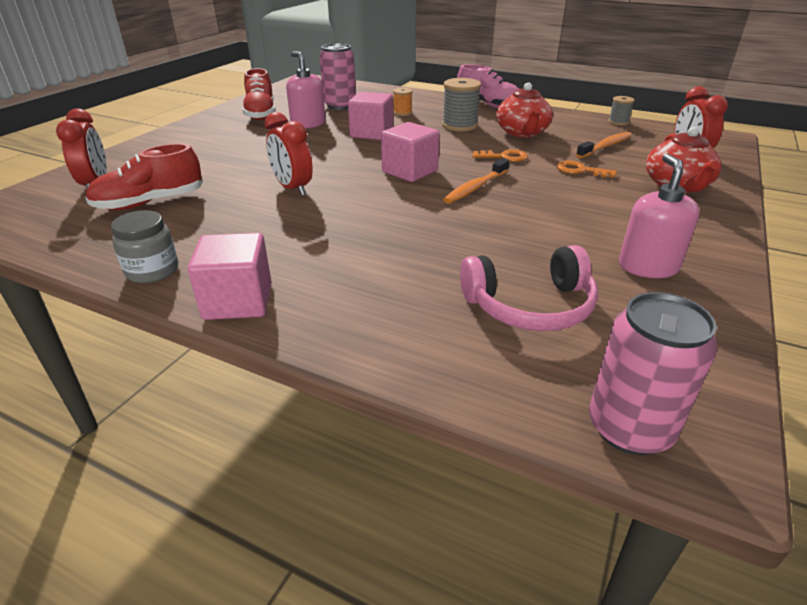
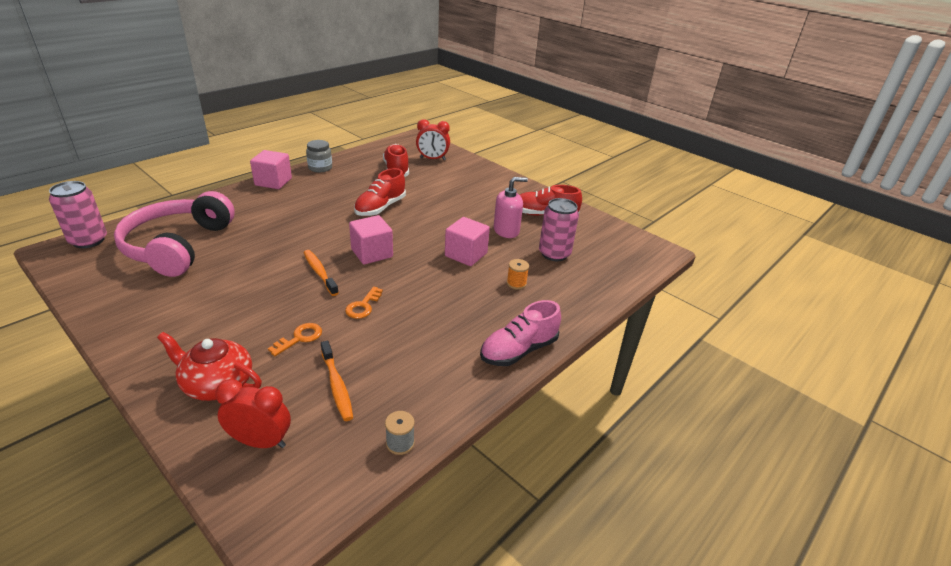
camera: 105 degrees right, 0 degrees up
(292, 188) = (380, 208): red clock -> red shoe
(459, 126) = (459, 307): grey spool -> none
(522, 133) = (414, 341): red teapot -> none
(530, 306) = (178, 246): pink headphones -> pink headphones, size x1.56
(647, 266) = (153, 299): pink soap dispenser -> none

